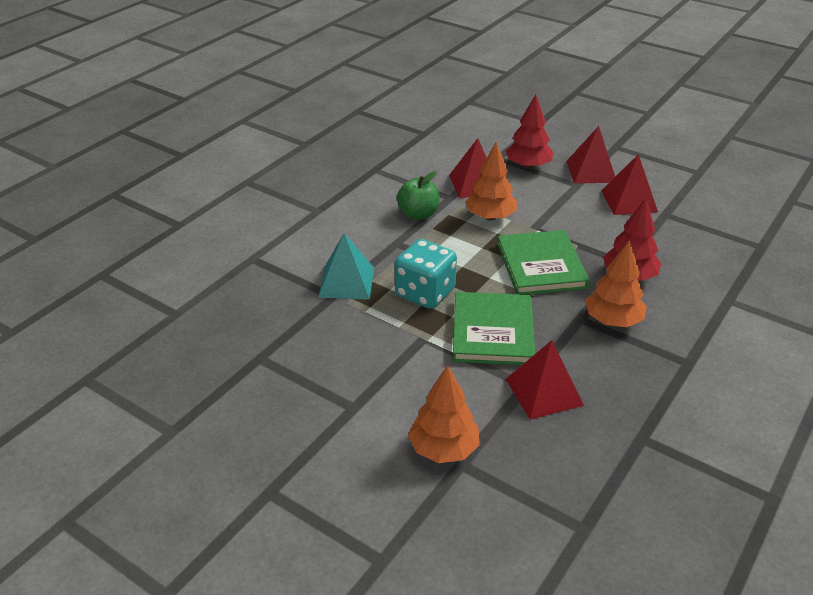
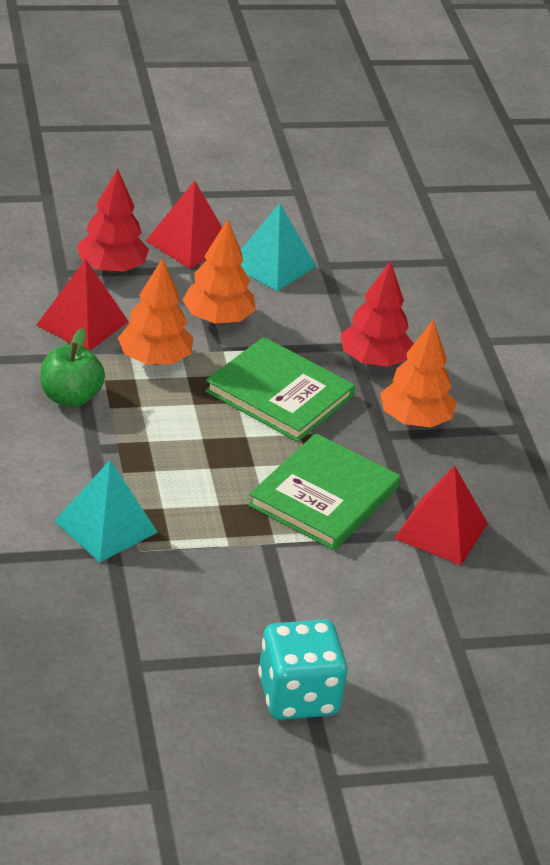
camera: 50 degrees left, 0 degrees up
(425, 293) = (205, 491): turquoise dice -> turquoise dice (298, 696)
(443, 449) = (426, 640): orange tree -> orange tree (217, 319)
(492, 332) = (324, 496): green book -> green book turned 75 degrees clockwise
(629, 201) = (272, 265): red pyramid -> turquoise pyramid

